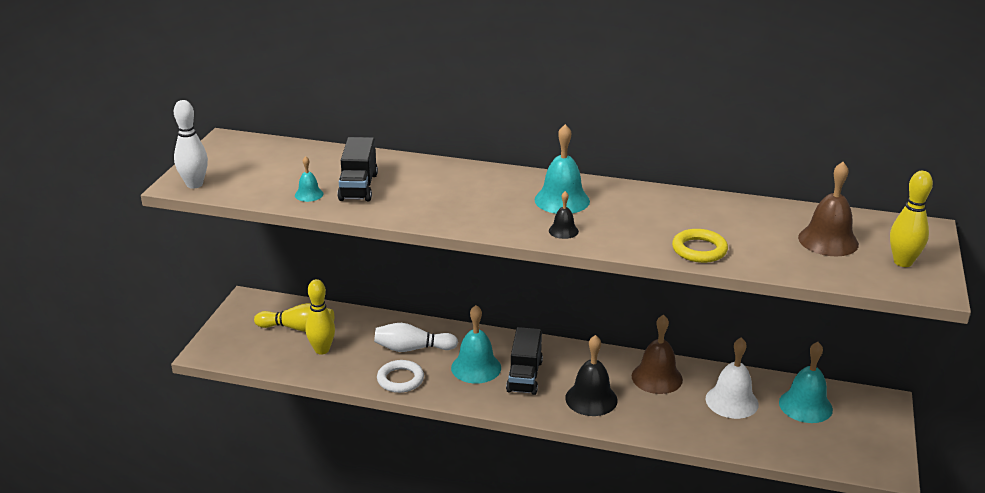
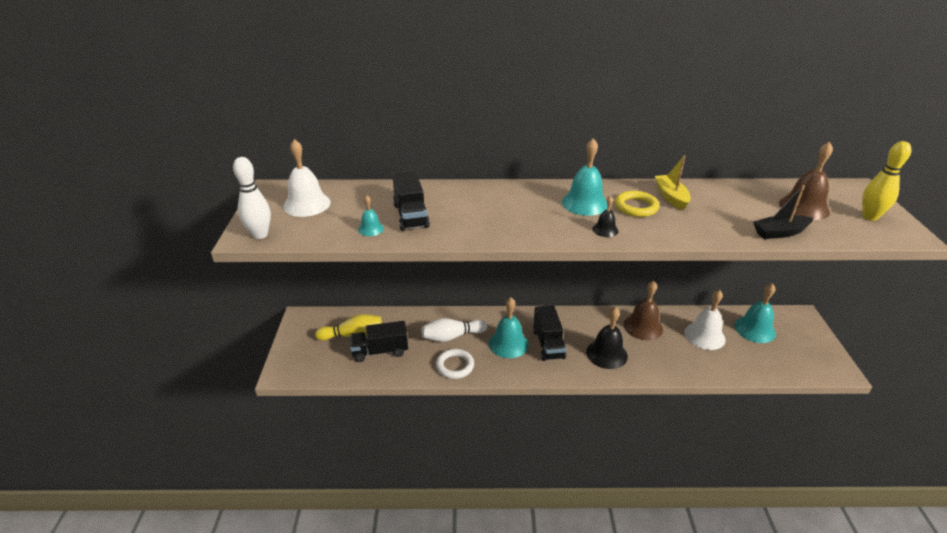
camera: 15 degrees left, 5 degrees up
(255, 160) = (307, 204): none -> white bell
(322, 350) = (380, 351): yellow bowling pin -> black truck
(671, 207) = (671, 197): none -> yellow boat
(699, 250) = (720, 230): yellow ring -> yellow ring (636, 207)
(768, 263) = (779, 233): none -> black boat

